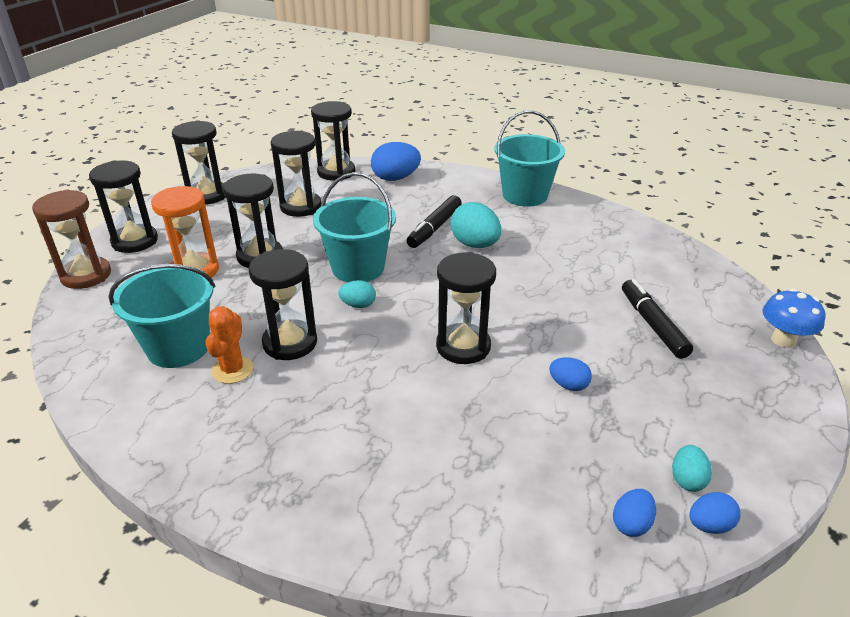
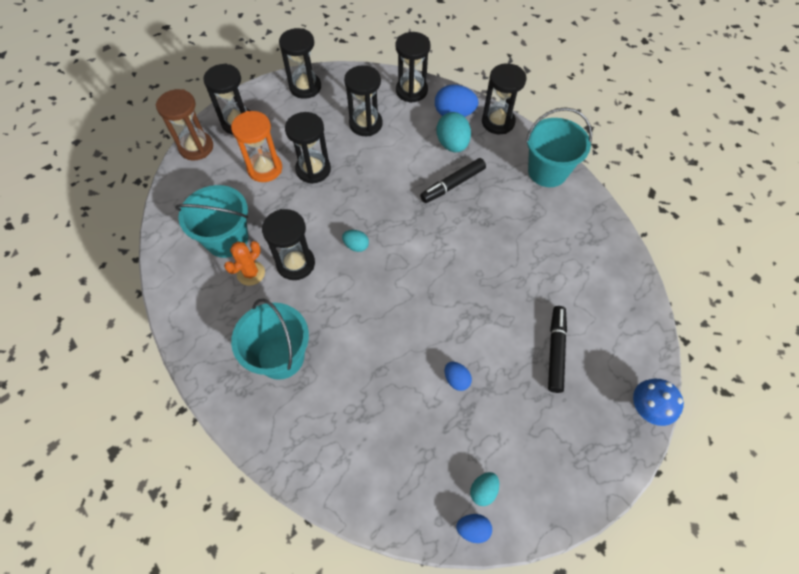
camera: 25 degrees right, 25 degrees up
(358, 268) = (374, 207): turquoise bucket -> turquoise bucket (281, 357)
(463, 346) = (406, 314): black hourglass -> black hourglass (498, 122)
(475, 244) = (473, 215): turquoise egg -> turquoise egg (452, 144)
(631, 524) = (425, 504): blue egg -> none

